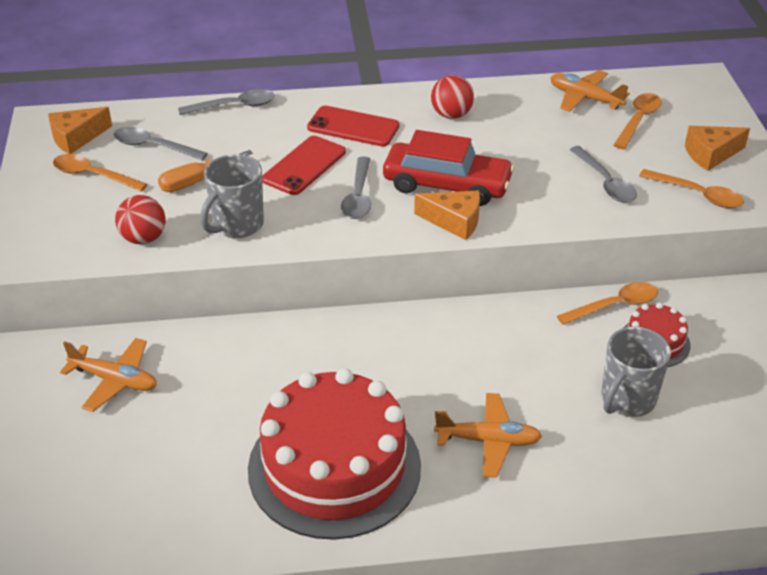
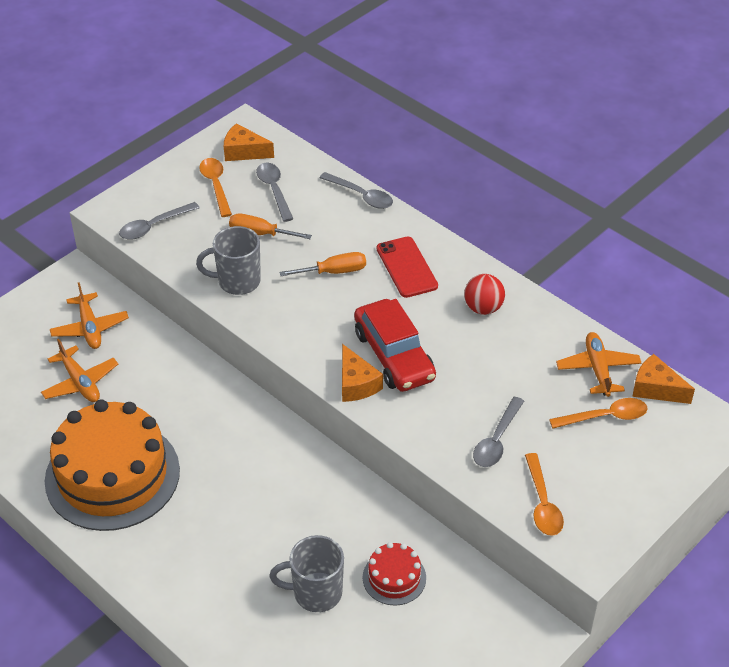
camera: 50 degrees right, 5 degrees up
(144, 238) = (180, 250): red ball -> none
(304, 166) = (334, 272): red phone -> orange screwdriver
(334, 467) = (112, 475): red cake -> orange cake
(358, 196) = (330, 319): grey spoon -> grey spoon (154, 226)
(488, 441) = (204, 538): orange plane -> orange plane (80, 382)
(614, 306) = (411, 533): orange spoon -> none
(710, 154) = (609, 485): orange cheese -> orange cheese (656, 388)

